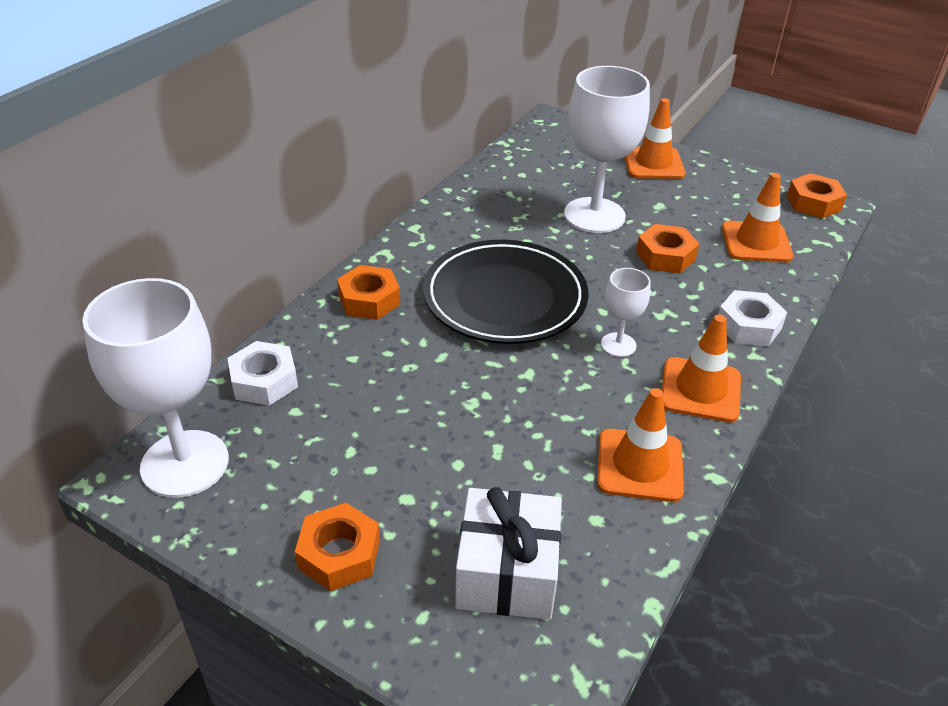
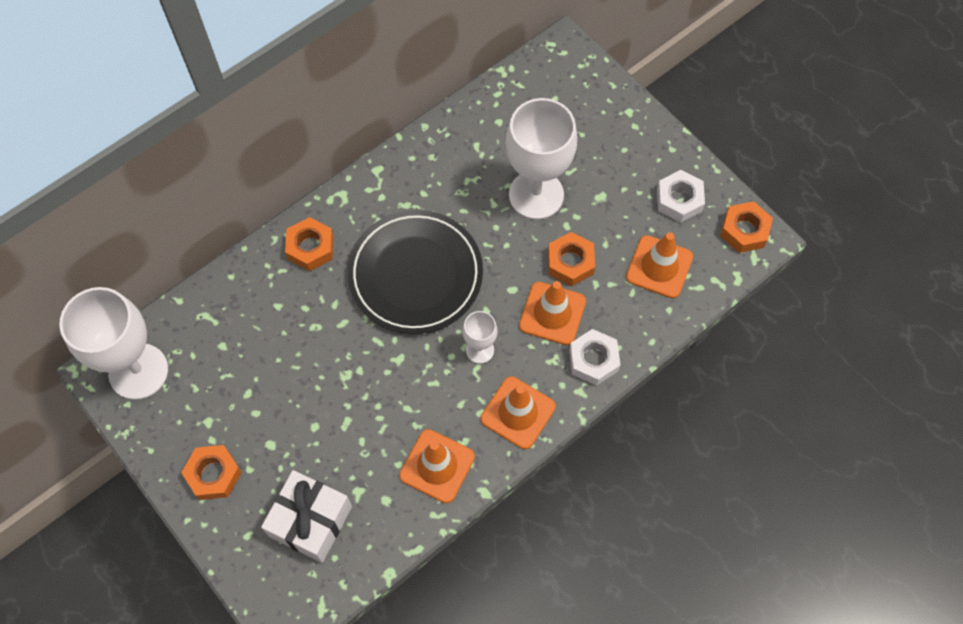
camera: 20 degrees right, 25 degrees up
(264, 381) = (209, 311): white nut -> white nut (679, 200)
(653, 164) = (627, 137): orange traffic cone -> orange traffic cone (552, 313)

